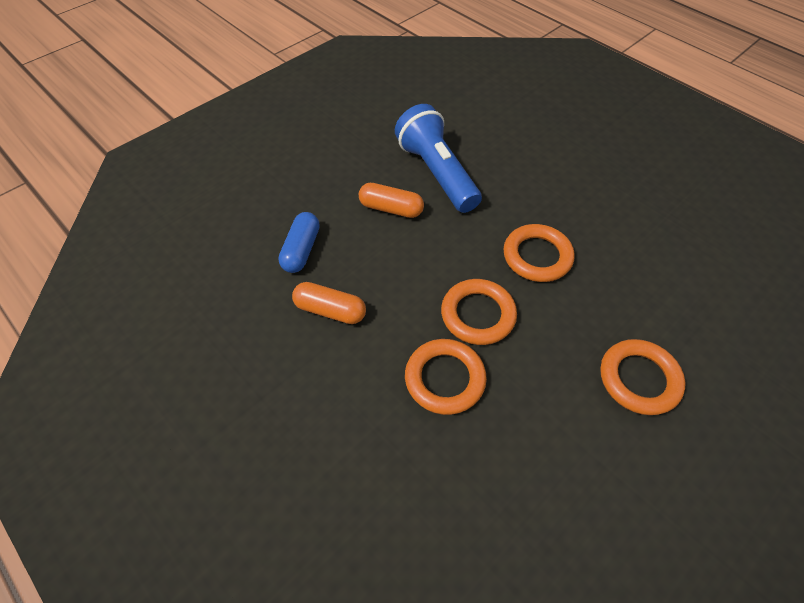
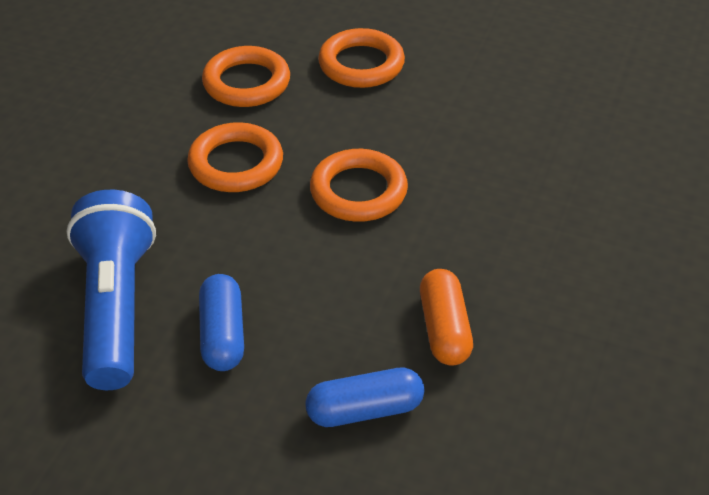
camera: 115 degrees left, 10 degrees down
(391, 208) = (222, 334): orange capsule -> blue capsule
(436, 173) = (116, 307): blue flashlight -> blue flashlight turned 135 degrees clockwise
(445, 379) = (461, 194): orange ring -> orange ring (246, 83)

